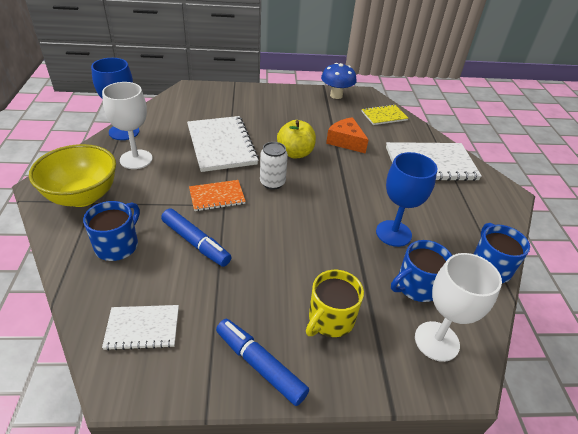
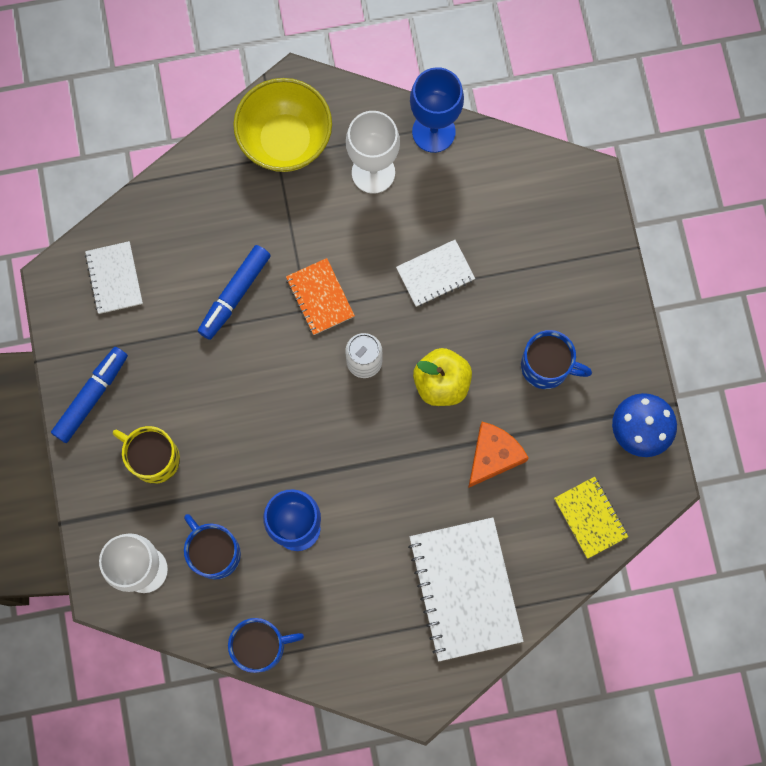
camera: 85 degrees right, 35 degrees up
(117, 245) = (215, 213): blue mug -> blue mug (546, 366)
(221, 145) = (435, 274): white notebook -> white notebook, size x0.55

